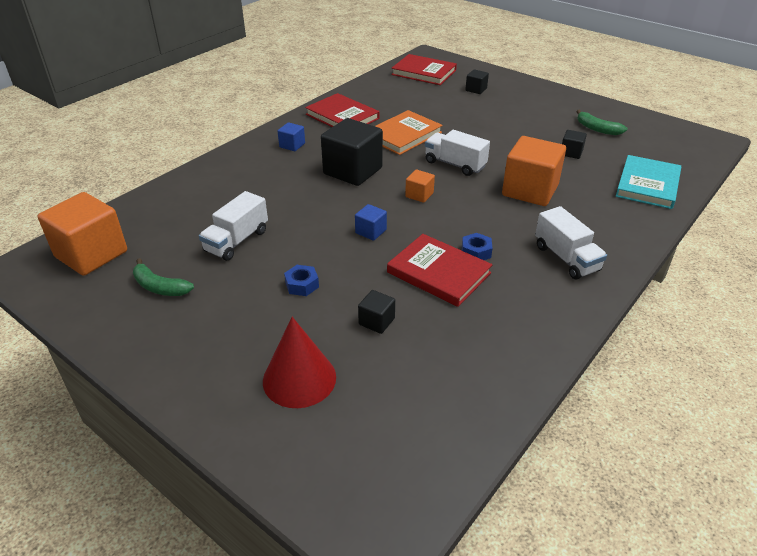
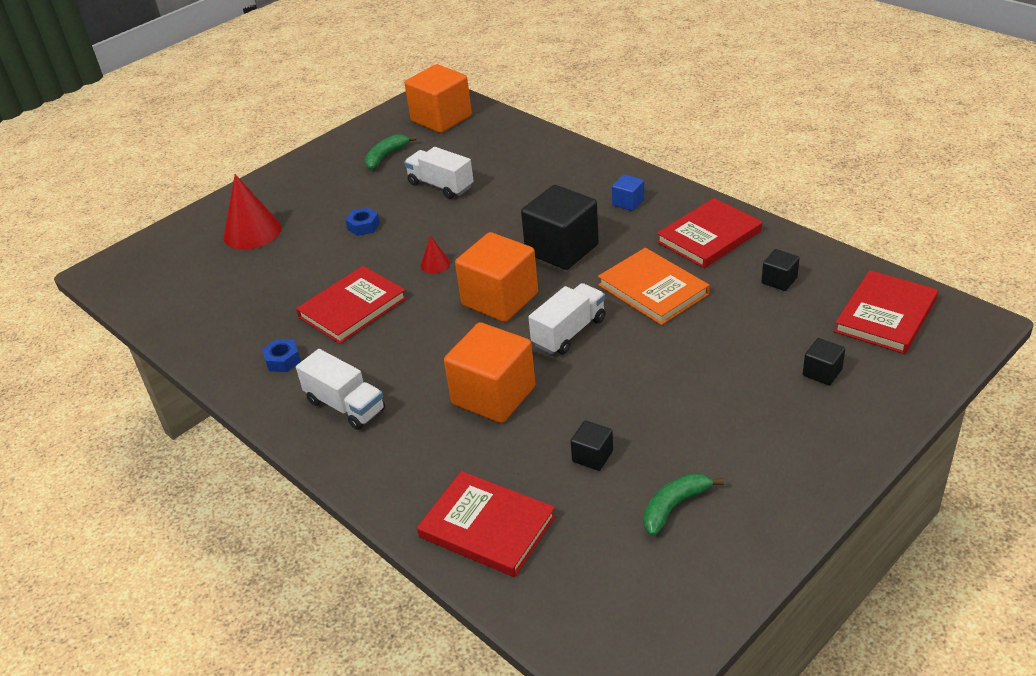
camera: 100 degrees right, 0 degrees up
(371, 231) = (435, 264): blue cube -> red cone
(376, 321) = (299, 269): black cube -> black cube (779, 280)
(419, 195) = (500, 299): orange cube -> orange cube, size x2.15
(476, 252) = (378, 336): blue nut -> blue nut (283, 360)
(566, 258) = (345, 406): white truck -> white truck turned 120 degrees counterclockwise
(647, 185) = (487, 527): turquoise book -> red book

